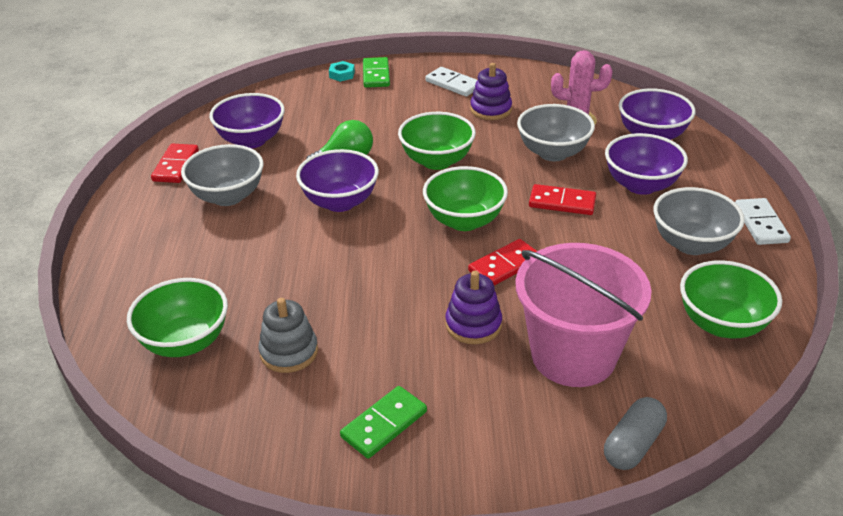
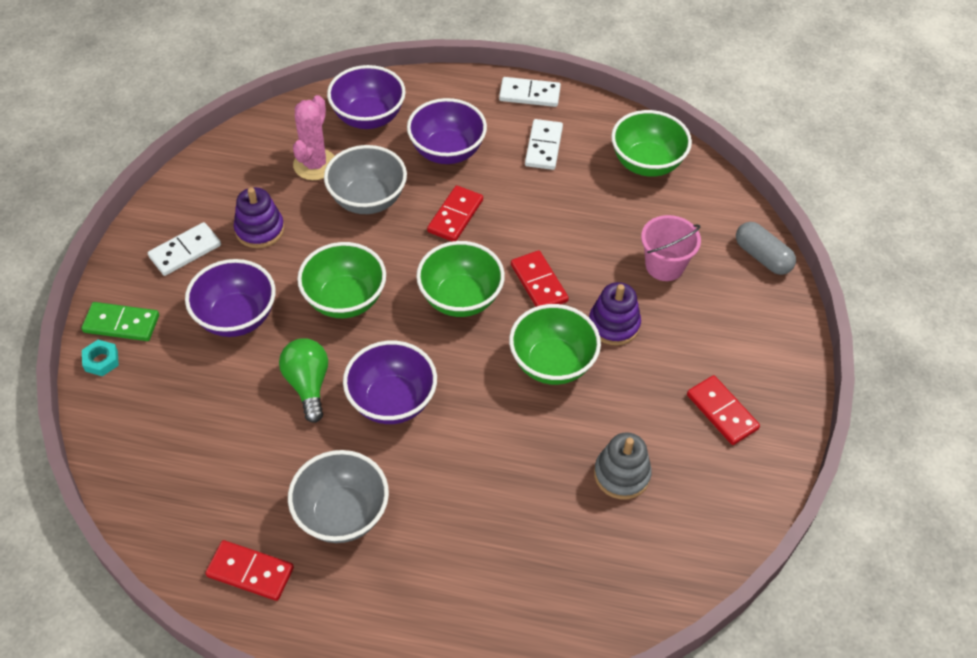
camera: 80 degrees left, 15 degrees up
(185, 342) = (590, 566): green bowl -> green bowl (552, 363)
(251, 140) = (224, 480): purple bowl -> purple bowl (236, 317)
(384, 424) = (722, 412): green domino -> red domino
(573, 355) = (664, 265): pink bucket -> pink bucket, size x0.54
(691, 244) = (544, 147): grey bowl -> white domino

